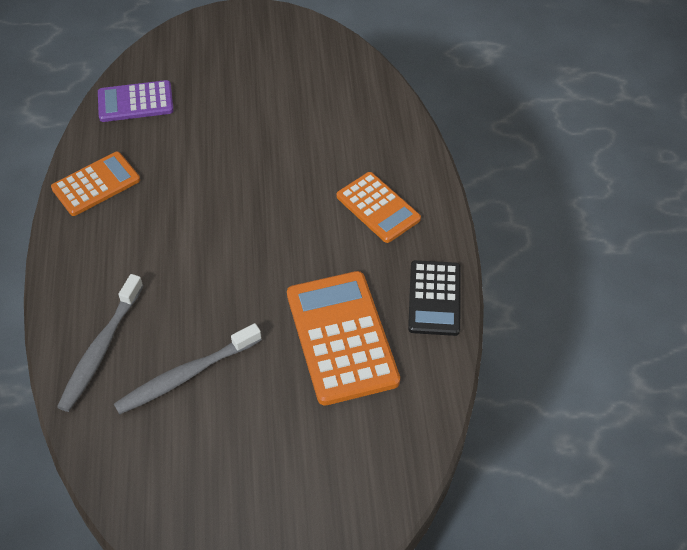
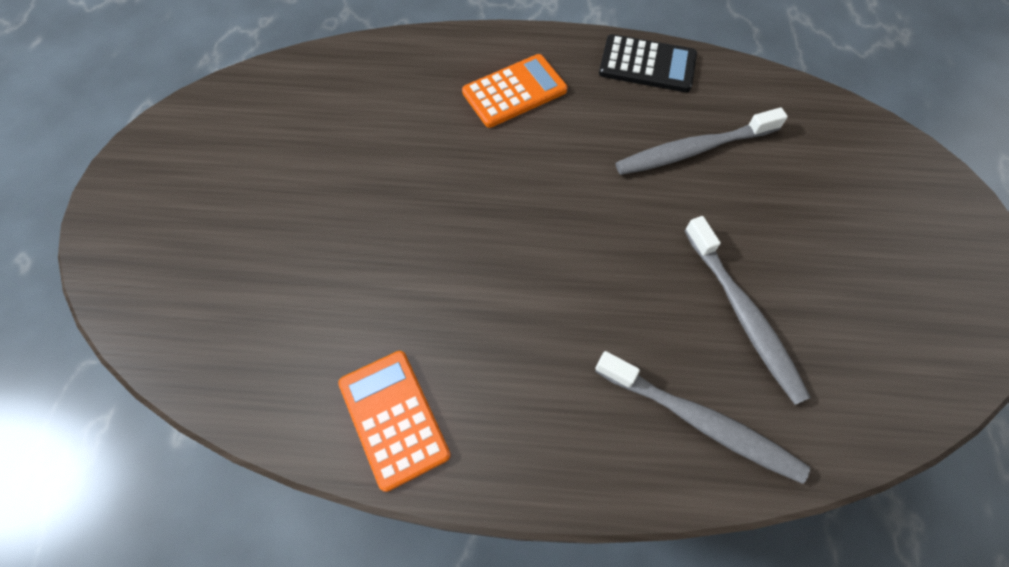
camera: 80 degrees left, 10 degrees up
(135, 102) = (236, 350): purple calculator -> none
(342, 337) = (693, 150): orange calculator -> grey toothbrush

